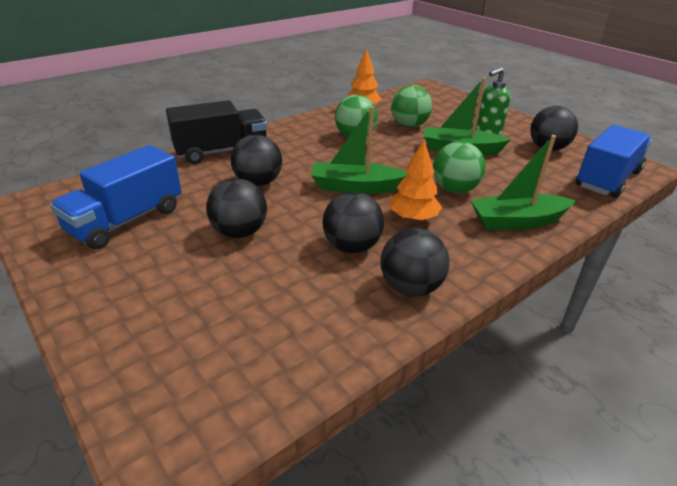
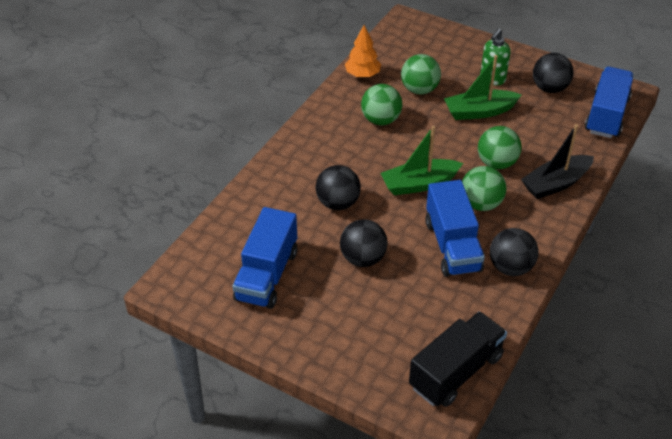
camera: 20 degrees left, 10 degrees up
(221, 151) = (276, 175): black truck -> black truck (456, 372)
(352, 247) = (452, 246): black ball -> blue truck
(413, 218) = (481, 204): orange tree -> green ball
(517, 221) = (556, 183): green boat -> black boat

